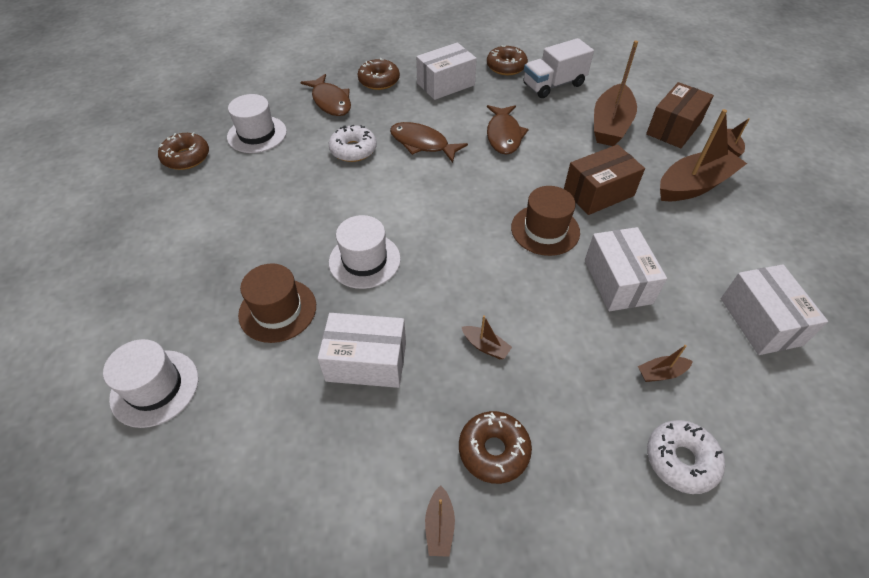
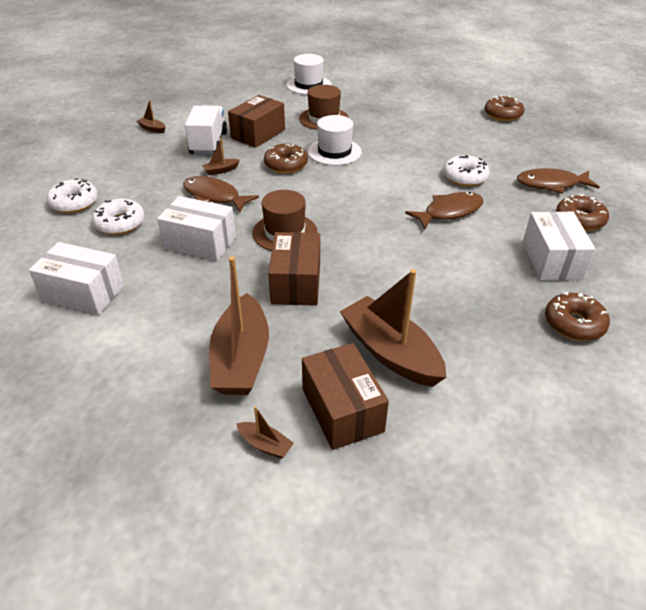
camera: 120 degrees right, 10 degrees down
(257, 134) = (517, 143): white hat -> none
(366, 361) = (258, 134): white box -> brown box
(493, 450) = (162, 152): brown donut -> brown donut (286, 165)
(504, 135) = (428, 263): brown fish -> brown fish (214, 196)
(553, 85) = (507, 347): white truck -> white truck (208, 143)
(661, 373) = (120, 223): brown boat -> white donut

